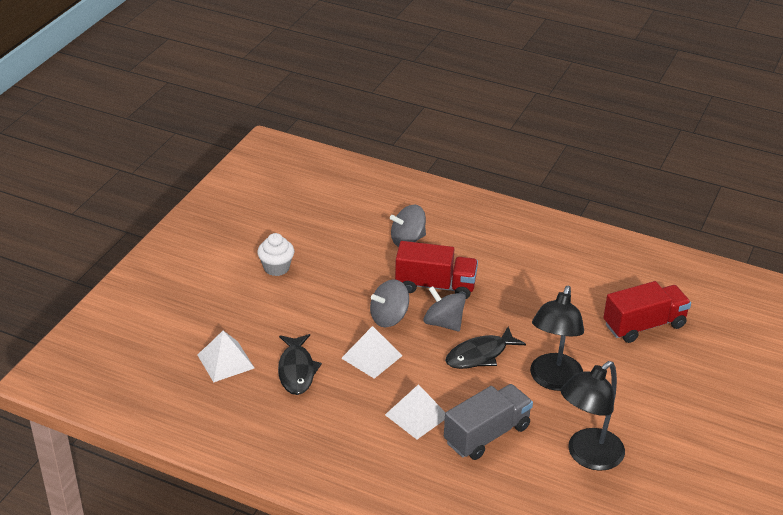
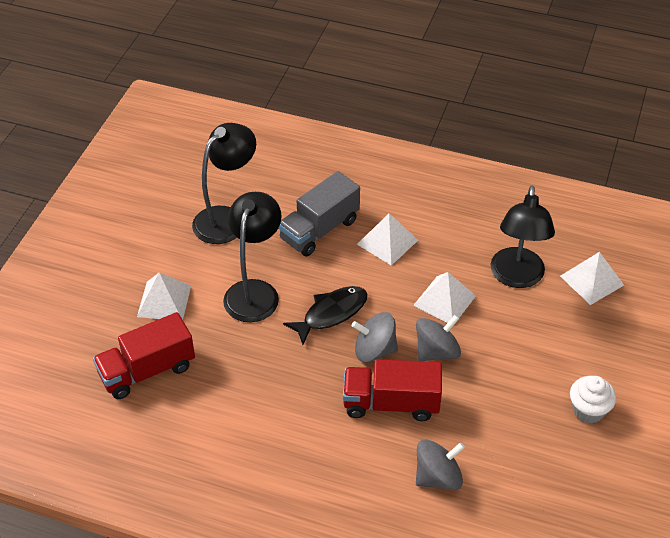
camera: 175 degrees right, 10 degrees up
(296, 370) = (516, 277): black fish -> black lamp
(443, 323) = (374, 350): grey spinning top -> grey spinning top turned 150 degrees clockwise
(640, 380) = (164, 301): none -> white pyramid

